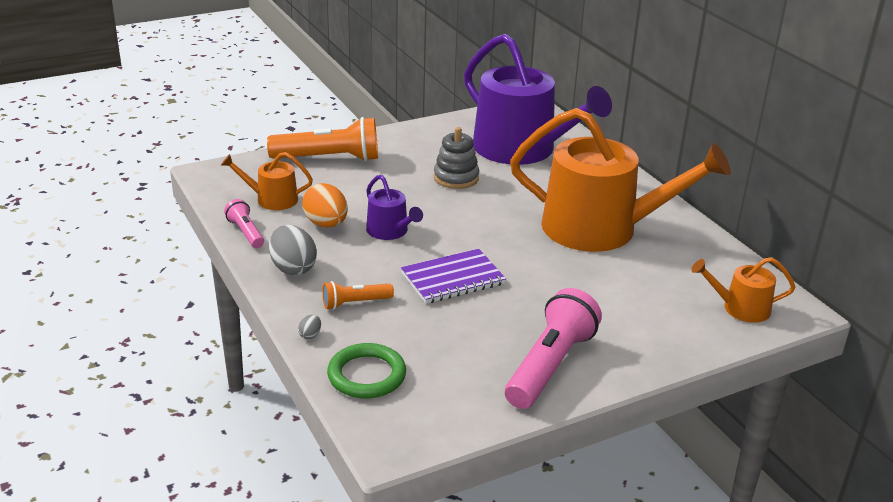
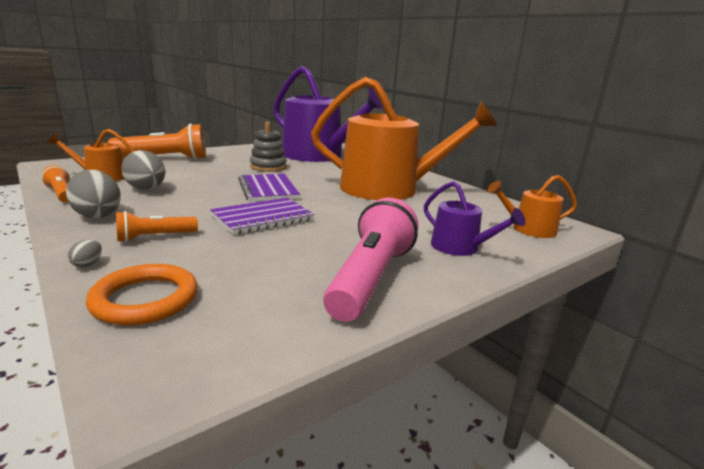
camera: 10 degrees left, 10 degrees down
(246, 232) = (61, 194): pink flashlight -> orange flashlight
(326, 224) = (146, 189): orange egg -> grey egg
(366, 375) = (145, 299): green ring -> orange ring
(390, 231) = (206, 192): purple watering can -> purple watering can (460, 248)
(457, 228) = (268, 190): none -> purple notebook

